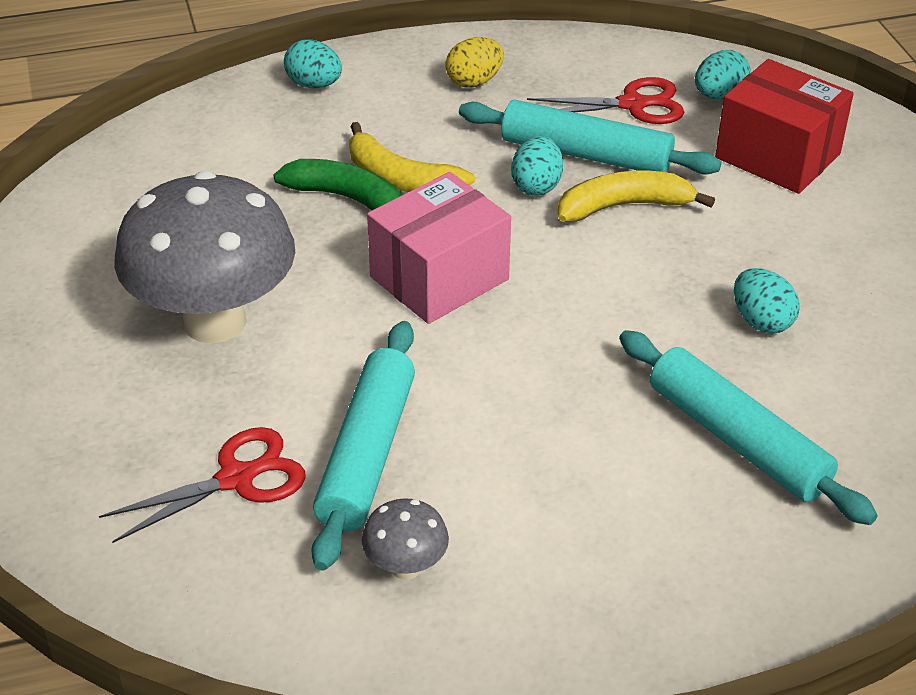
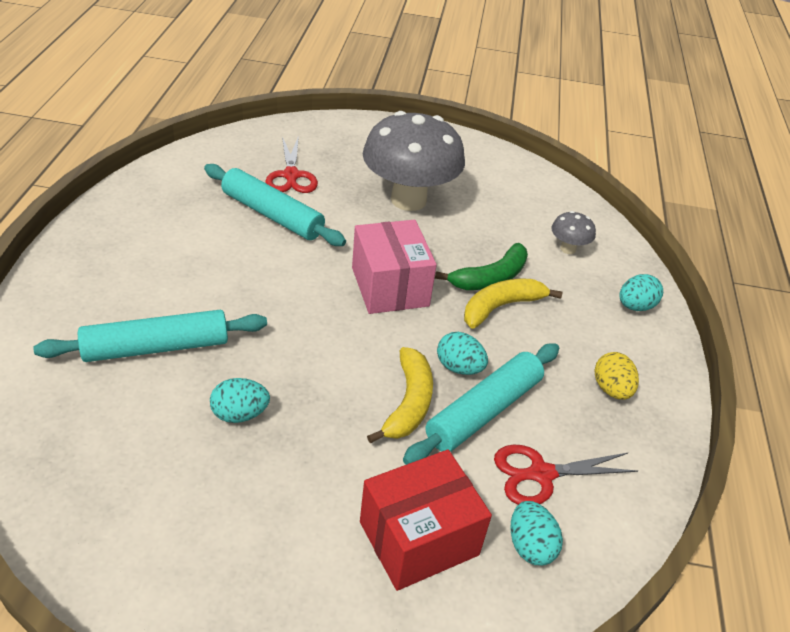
camera: 110 degrees right, 0 degrees up
(406, 567) = (192, 202): grey mushroom -> grey mushroom (568, 249)
(633, 104) = (540, 474): red scissors -> red scissors turned 60 degrees clockwise

